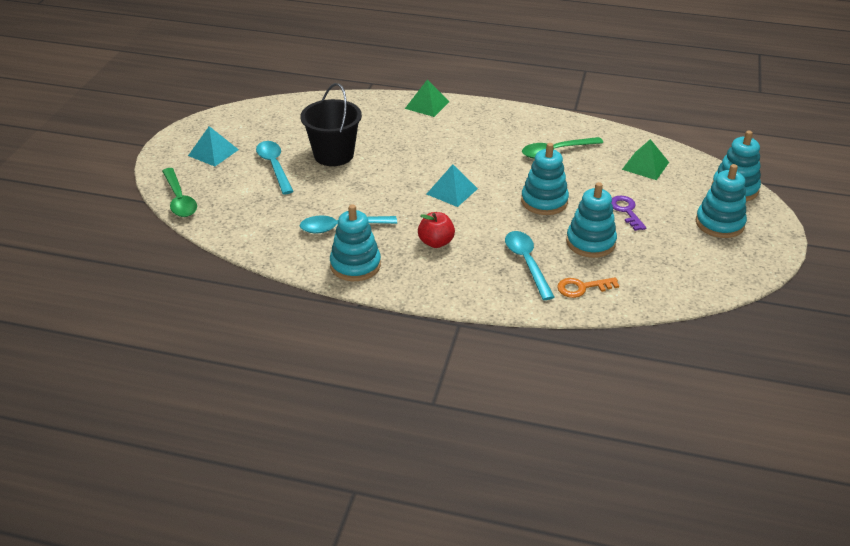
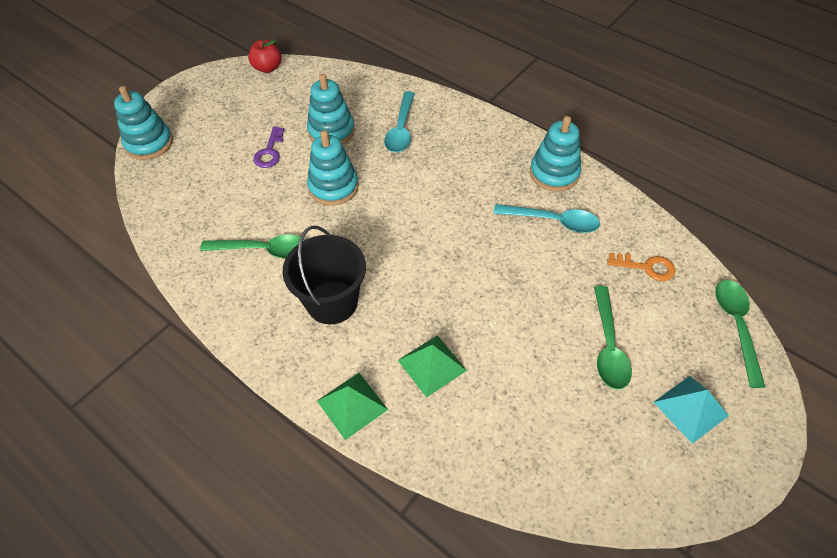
camera: 155 degrees left, 15 degrees up
(274, 166) = (608, 346): turquoise spoon -> green spoon
(333, 155) = (525, 341): black bucket -> black bucket (332, 302)
(436, 242) = (467, 174): red apple -> red apple (267, 68)
(452, 191) = (415, 231): turquoise pyramid -> none
(582, 288) = (374, 96): orange key -> orange key (646, 267)
(645, 165) = (194, 197): green pyramid -> green pyramid (432, 365)
(719, 223) = (207, 115): turquoise stacking toy -> none

